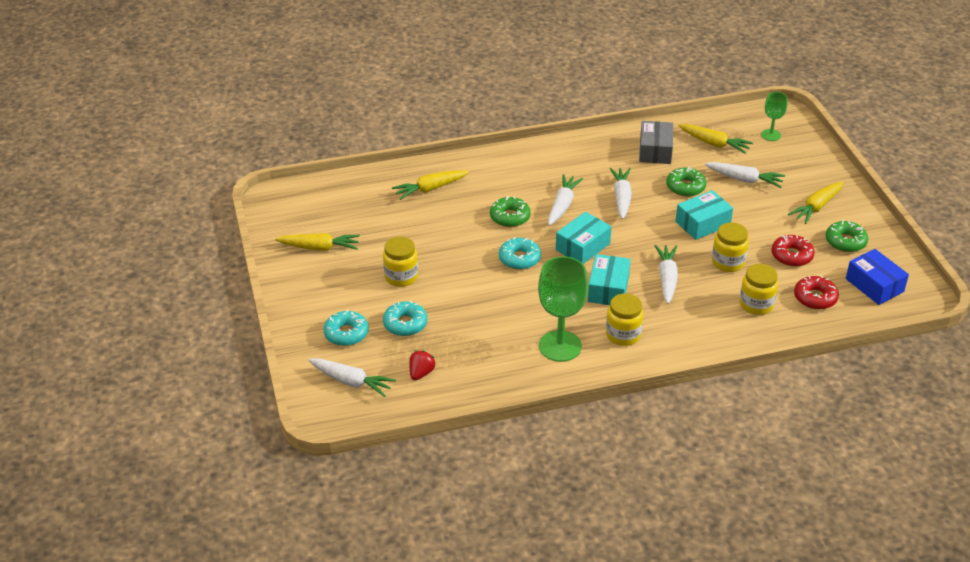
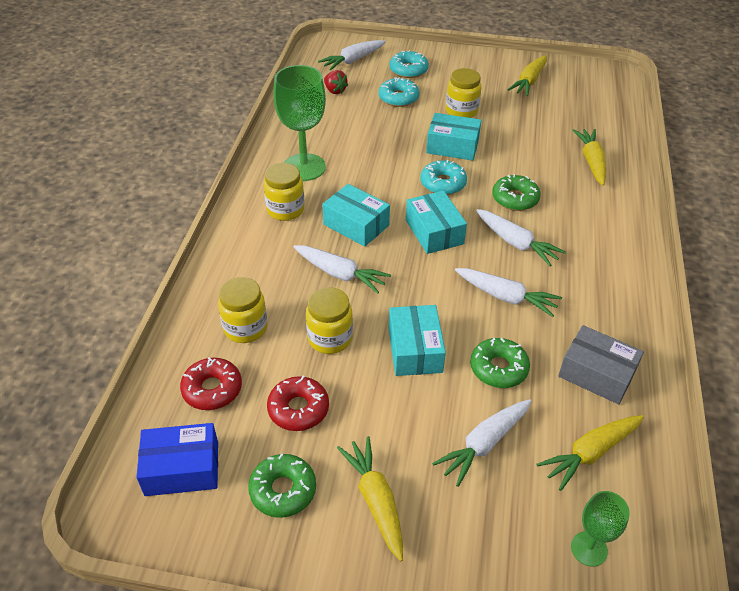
camera: 115 degrees right, 5 degrees up
(462, 267) = (452, 146): none -> turquoise box

